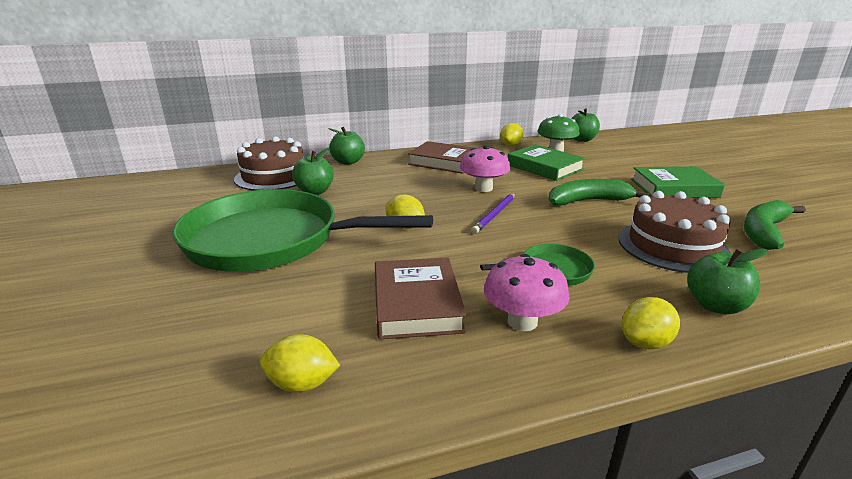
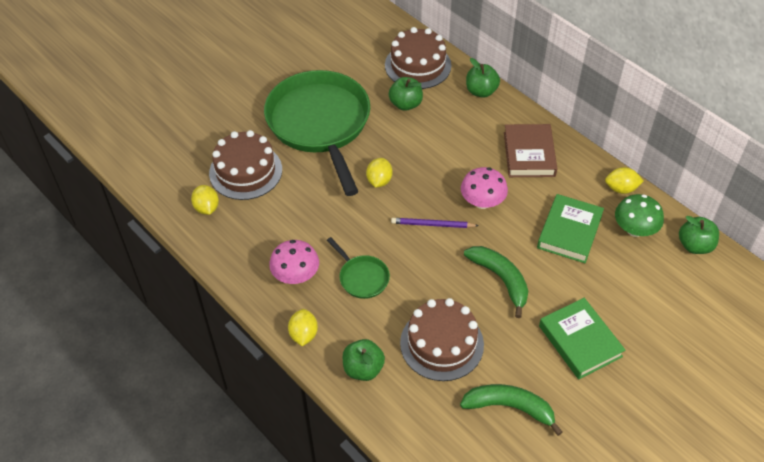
camera: 65 degrees right, 25 degrees up
(273, 318) = (245, 171): none -> brown cake
(417, 303) = (289, 224): brown book -> none
(645, 342) = (303, 334): yellow lemon -> yellow lemon turned 60 degrees clockwise

